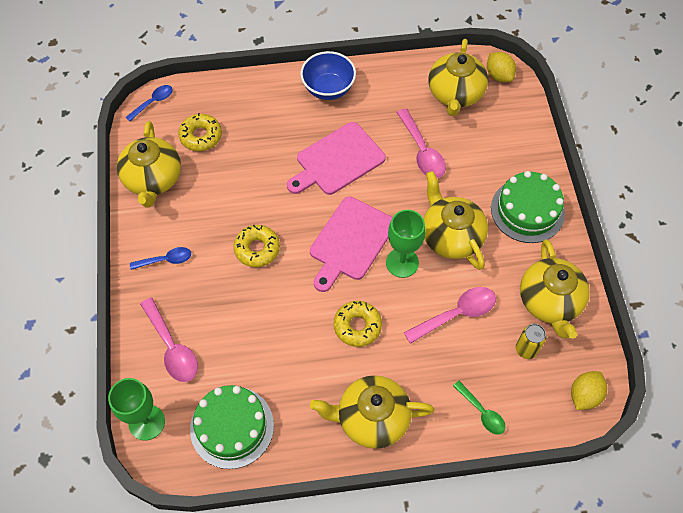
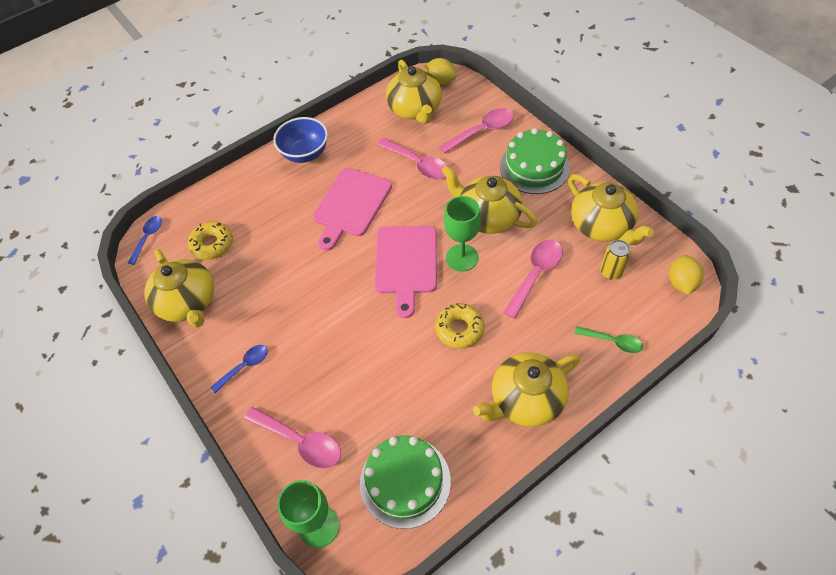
camera: 25 degrees left, 5 degrees down
(257, 249) = (326, 312): yellow donut -> none
(503, 148) = (482, 131): none -> pink spoon

